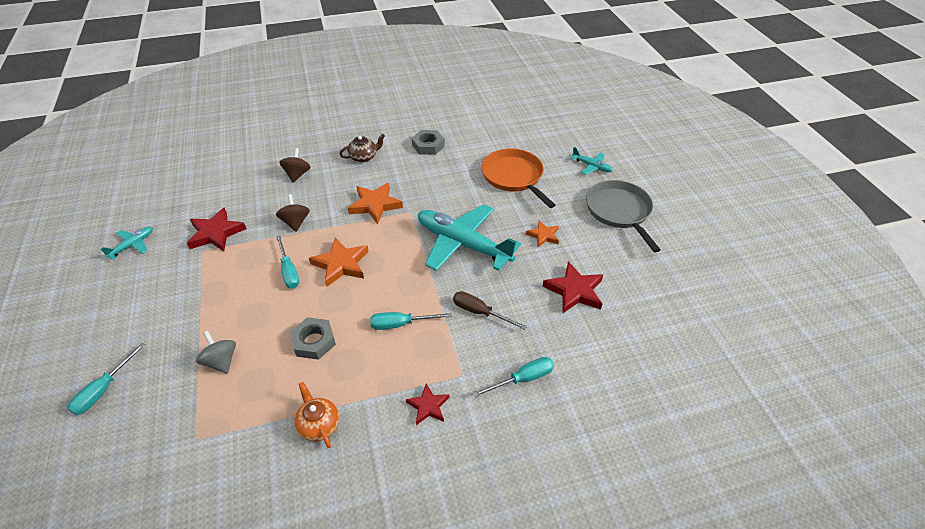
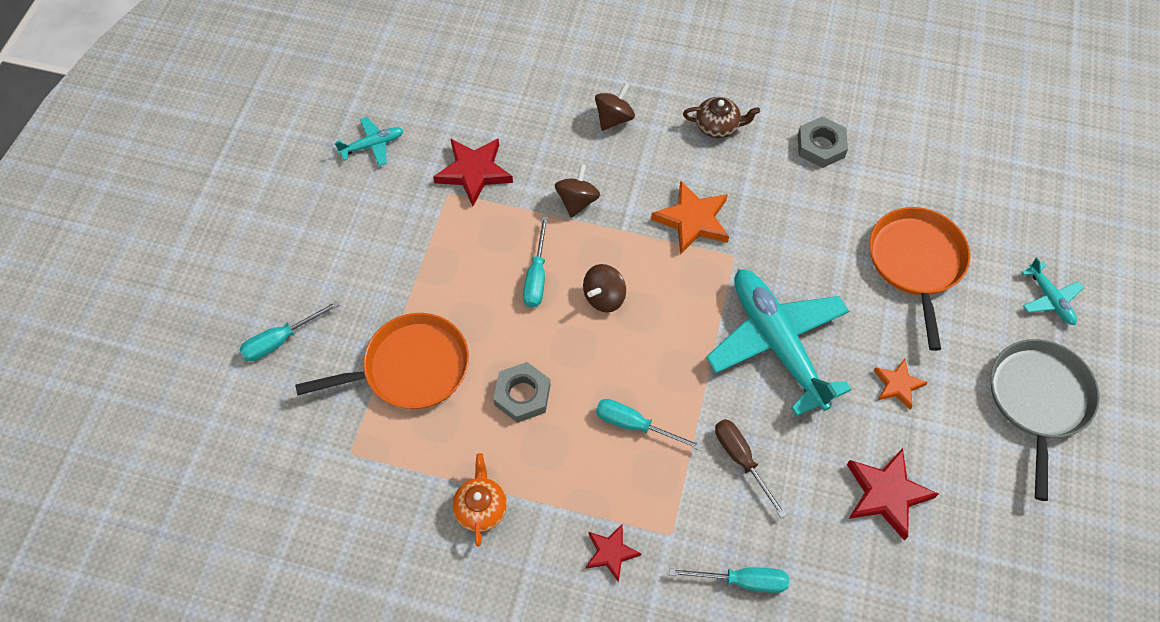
camera: 30 degrees right, 15 degrees up
(221, 361) = (411, 367): grey spinning top -> orange pan
(341, 264) = (604, 297): orange star -> brown spinning top

